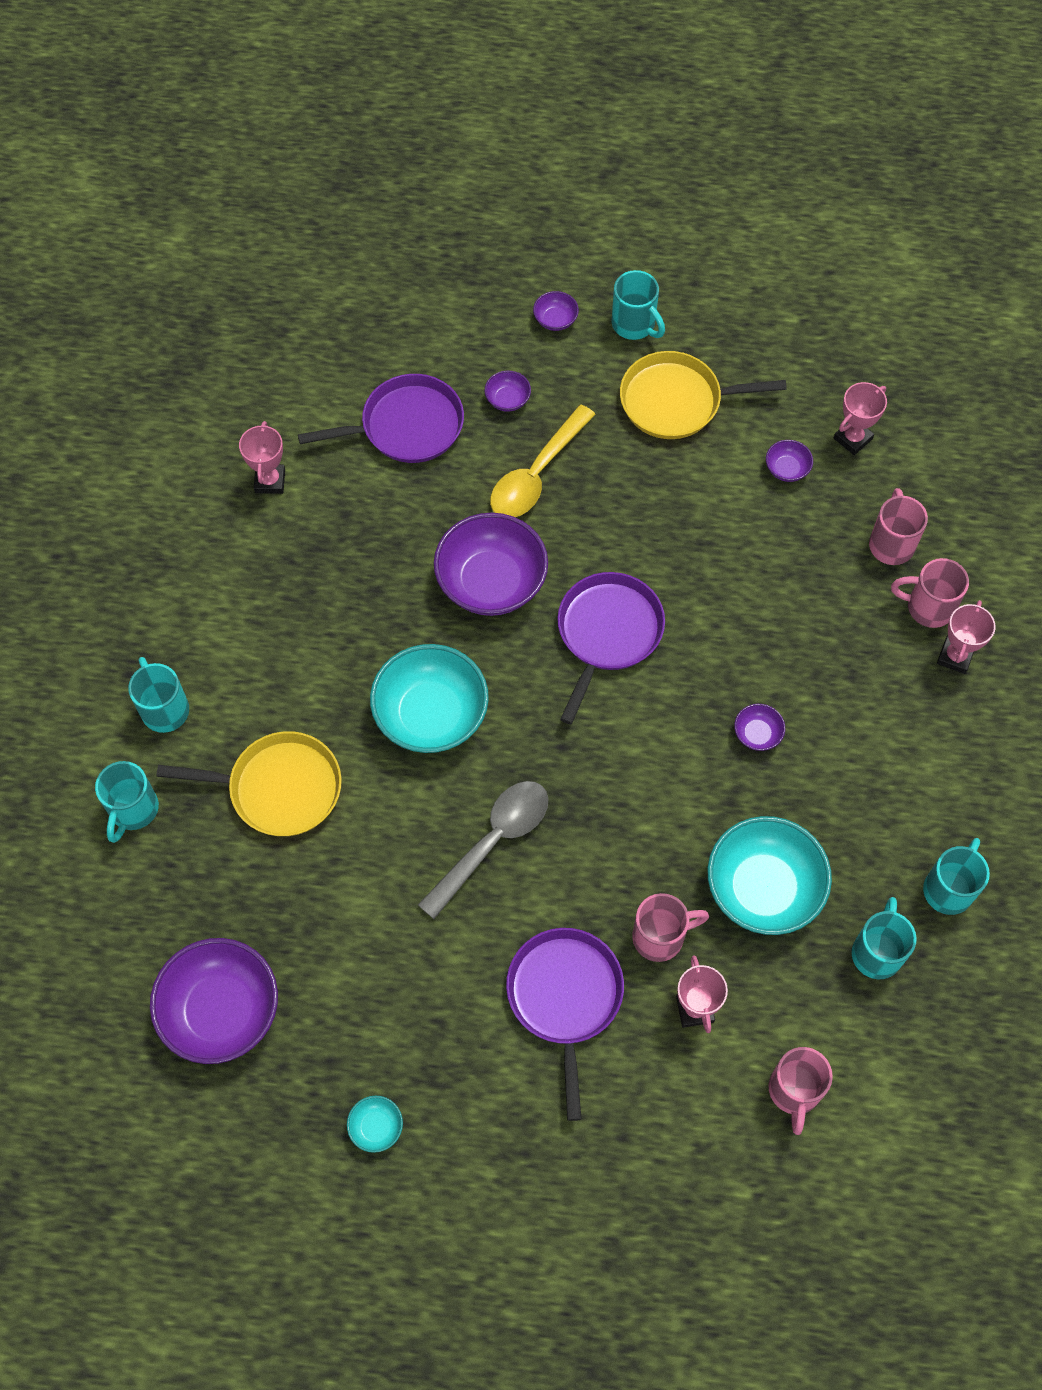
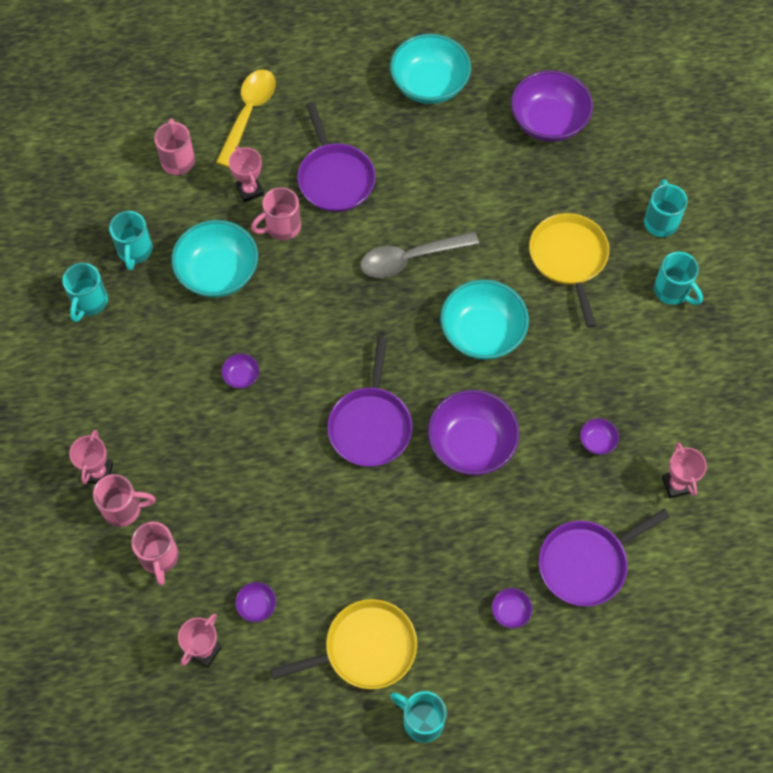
camera: 165 degrees right, 0 degrees up
(279, 788) = (568, 258): yellow pan -> yellow pan turned 90 degrees clockwise
(376, 1127) = (429, 85): turquoise bowl -> turquoise bowl, size x2.31
(492, 842) = (410, 258): grey spoon -> grey spoon turned 45 degrees clockwise
(537, 474) = (464, 547): yellow spoon -> yellow spoon (248, 114)
(555, 320) = (494, 707): purple bowl -> purple bowl (597, 441)

